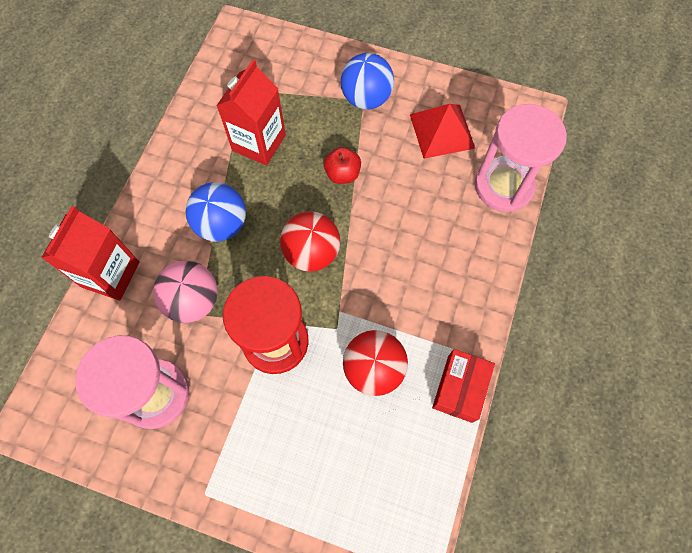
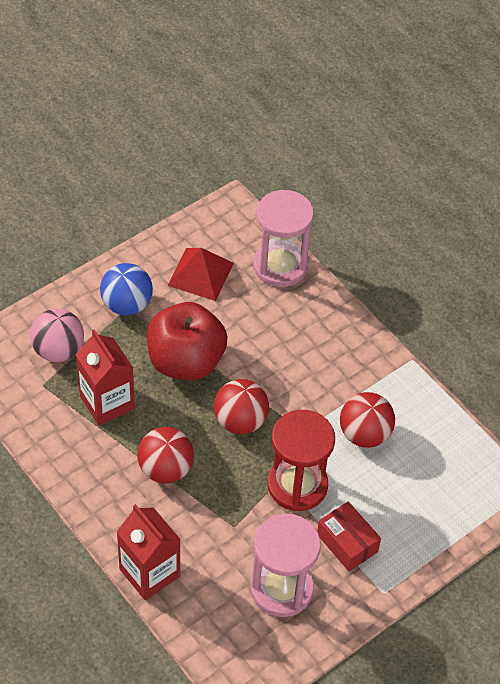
camera: 60 degrees left, 15 degrees down
(193, 301) = (220, 524): pink ball -> pink ball (58, 350)
(222, 224) = (165, 469): blue ball -> red ball
(342, 174) = (186, 361): red apple -> red apple, size x2.22
(460, 388) = (416, 390): red box -> red box (347, 543)

